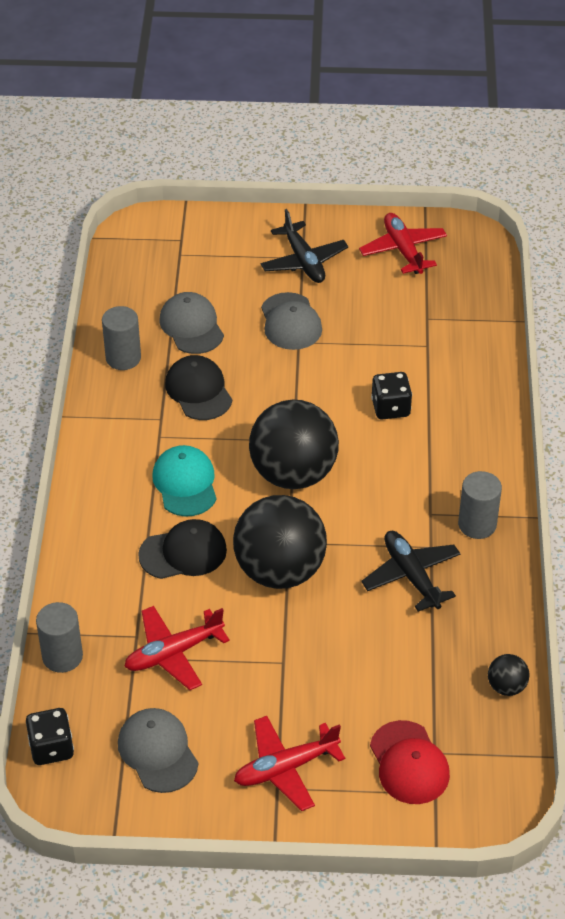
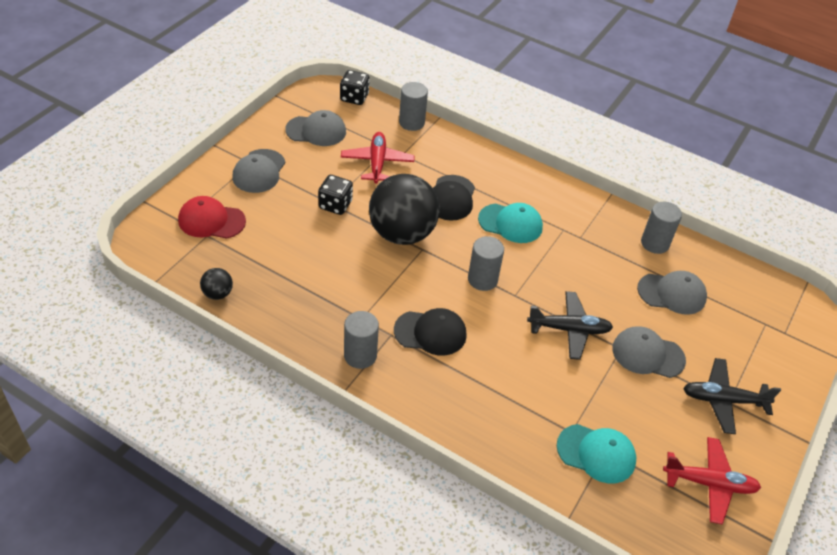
camera: 115 degrees right, 0 degrees up
(198, 391) = (597, 267): black cap -> black cap (430, 333)
(285, 768) = (259, 171): red plane -> grey cap
(293, 473) = (482, 279): black ball -> grey cylinder
(390, 408) = (512, 368): black dice -> black dice (335, 205)
(411, 576) = (345, 294): black plane -> black plane (569, 329)
(435, 323) = (596, 453): none -> turquoise cap

